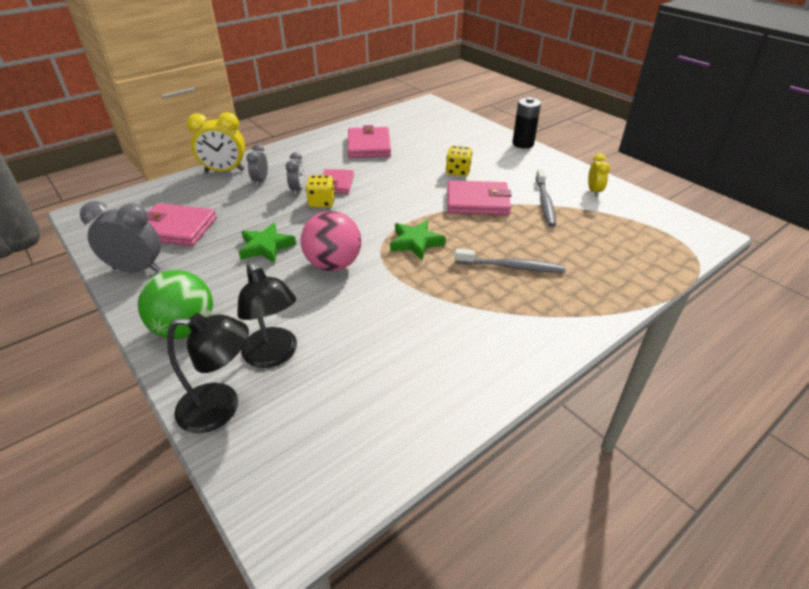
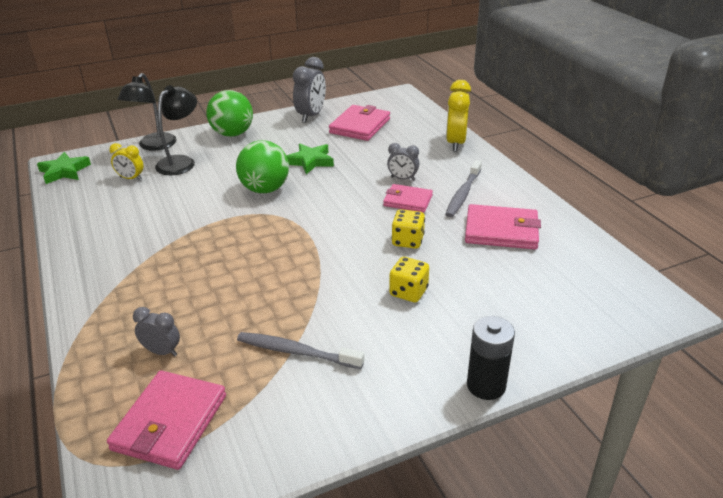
camera: 105 degrees right, 5 degrees down
(260, 181) = (428, 160): grey clock -> grey clock (162, 351)
(274, 355) = (181, 162): black lamp -> black lamp turned 135 degrees clockwise
(321, 202) = (372, 190): yellow dice -> yellow dice (407, 241)
(333, 264) = (265, 189): pink ball -> green ball
(416, 242) = (270, 235): green star -> green star (64, 171)
(477, 201) = (326, 292): pink wallet -> pink wallet (170, 422)
(511, 266) = (192, 287): grey toothbrush -> grey toothbrush (463, 194)
(594, 191) = (301, 418): yellow clock -> yellow clock (131, 178)

